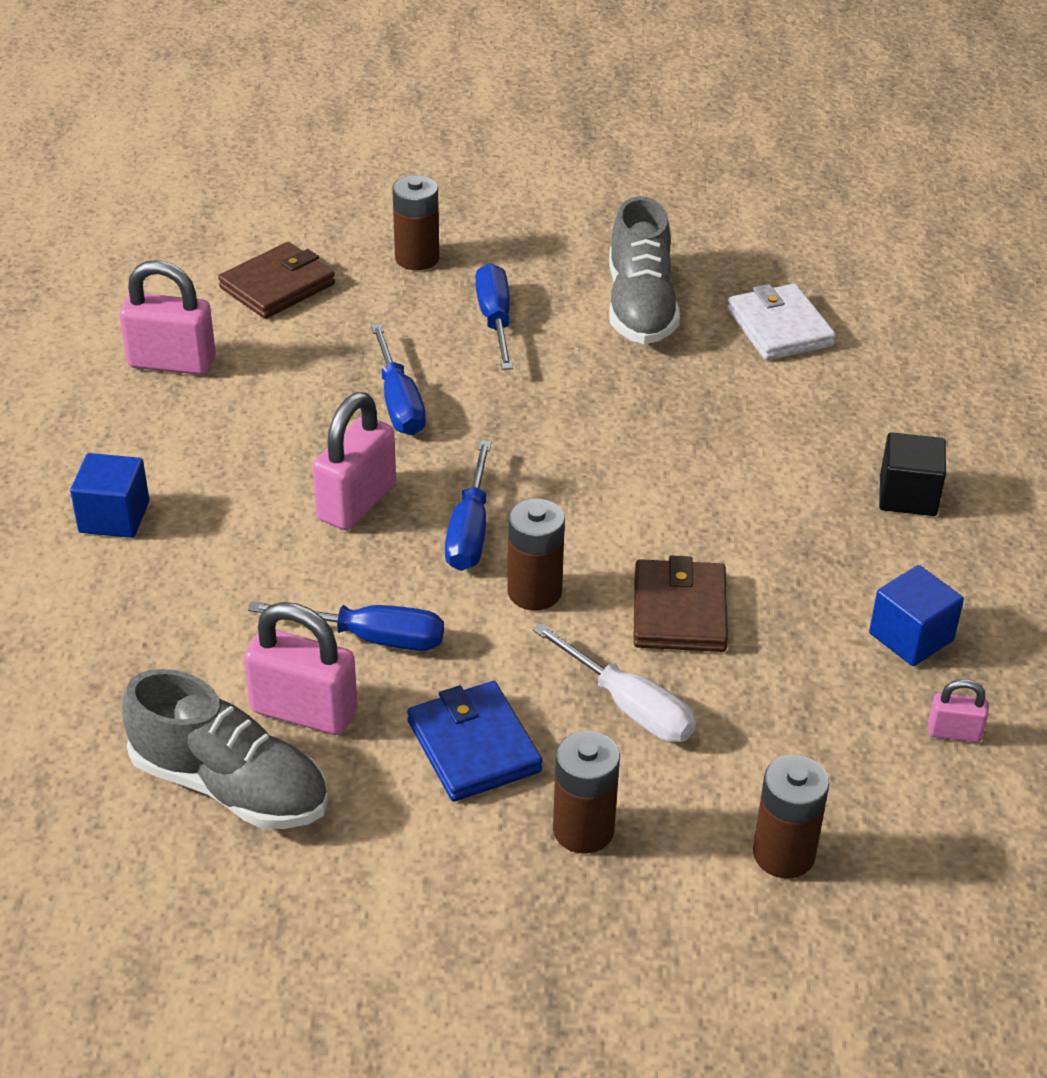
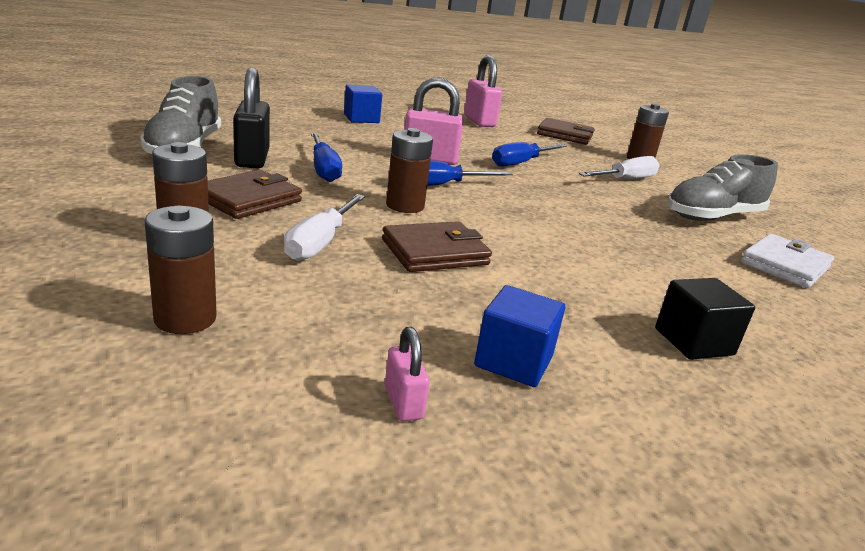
camera: 60 degrees right, 15 degrees down
(304, 711) = (252, 159): pink padlock -> black padlock
(473, 746) = (249, 199): blue wallet -> brown wallet
(495, 320) = (626, 180): blue screwdriver -> white screwdriver

